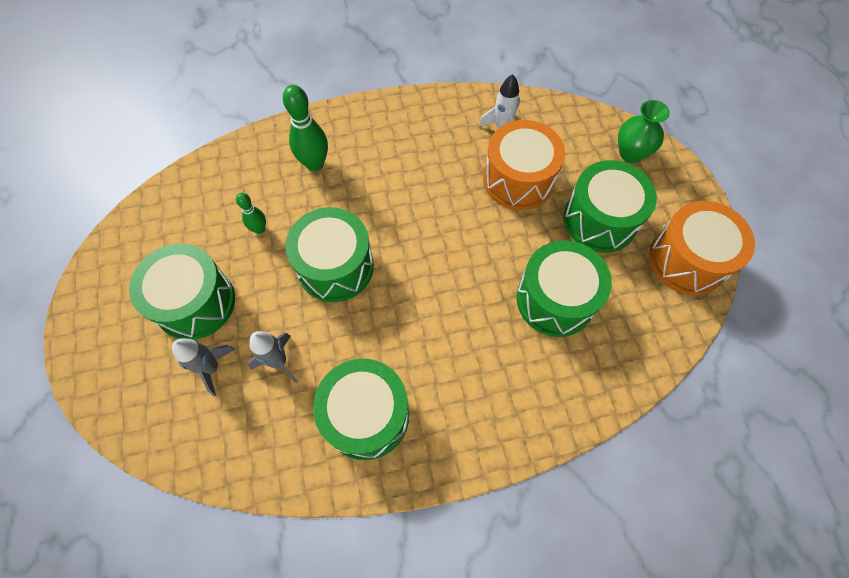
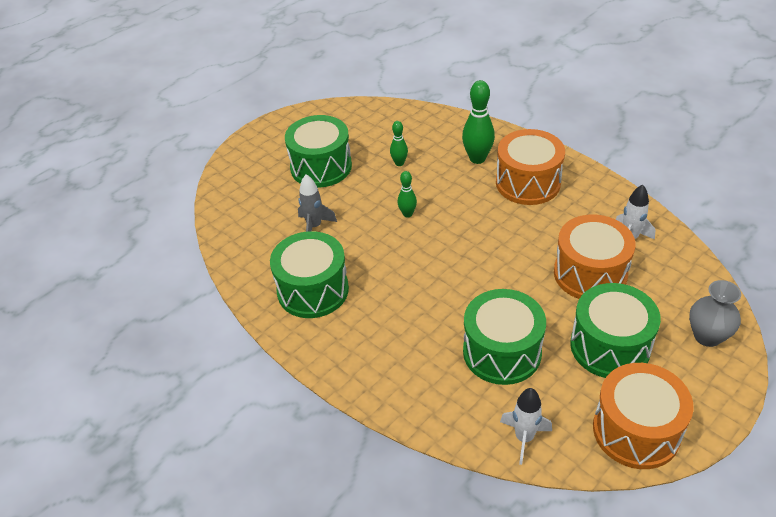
camera: 60 degrees right, 20 degrees down
(211, 368) = (284, 199): grey rocket -> none
(335, 267) = (407, 214): green drum -> green bowling pin
(380, 149) = (528, 183): none -> orange drum
(631, 153) = (707, 336): green vase -> grey vase
(651, 342) = (524, 438): none -> white rocket

